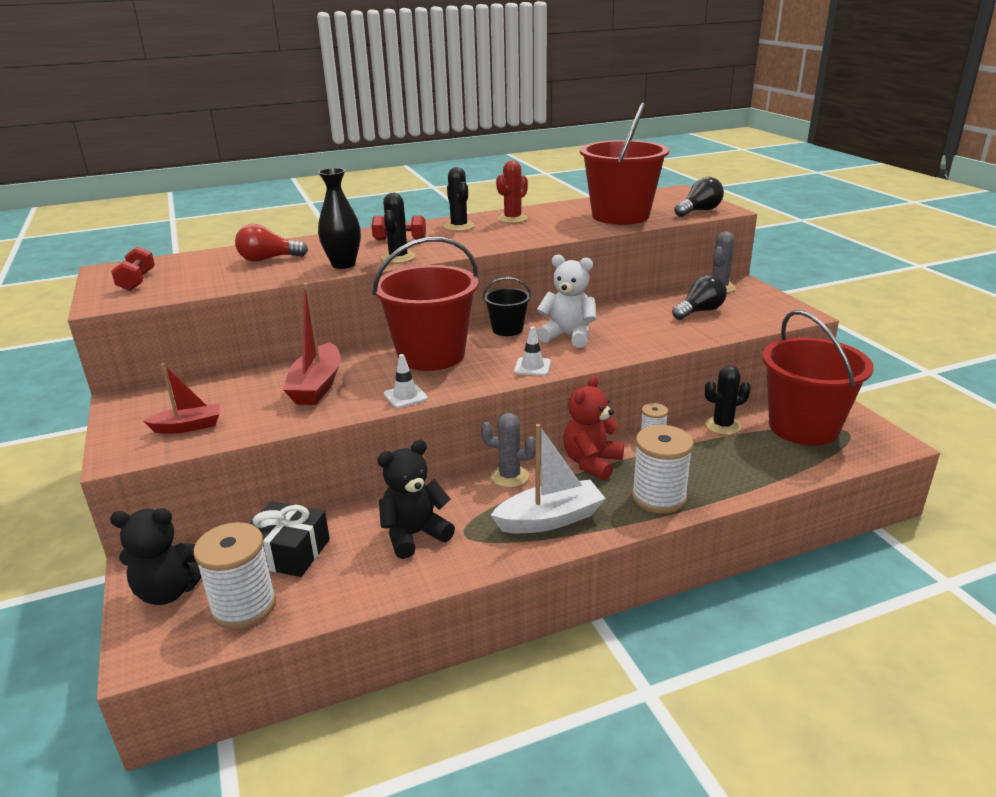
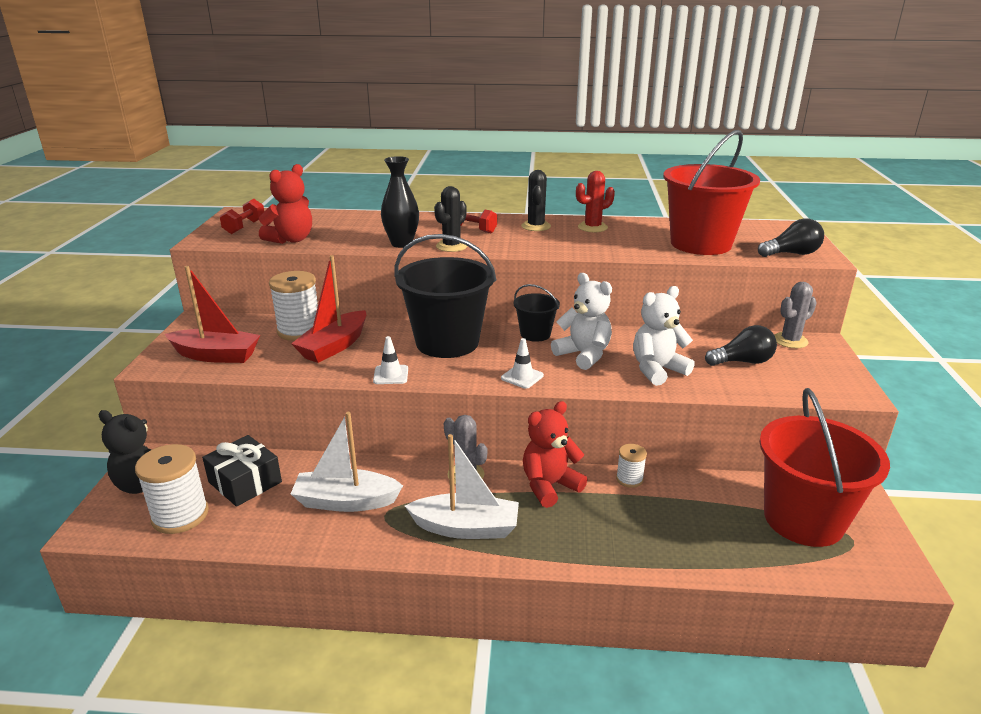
camera: 25 degrees right, 0 degrees up
(188, 427) = (216, 355): red boat -> red boat, size x1.57
(213, 283) = (291, 240): none -> red teddy bear
(268, 259) = (352, 227): red light bulb -> none
(414, 535) = (346, 501): black teddy bear -> white boat
(431, 355) = (447, 342): red bucket -> black bucket
(640, 333) = (657, 370): none -> white teddy bear
(659, 497) = (583, 542): white spool -> white spool (299, 331)
(722, 425) = (713, 489): black cactus -> none

